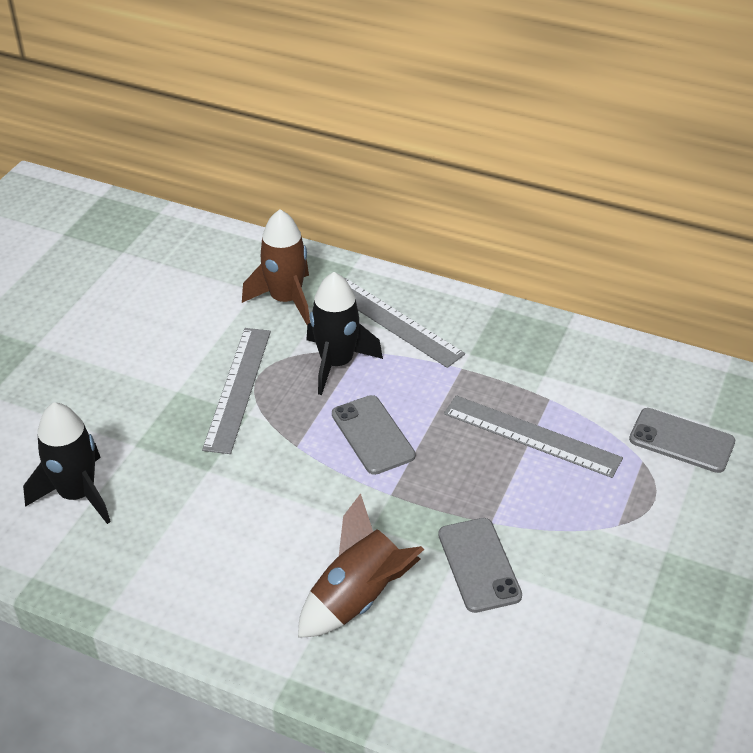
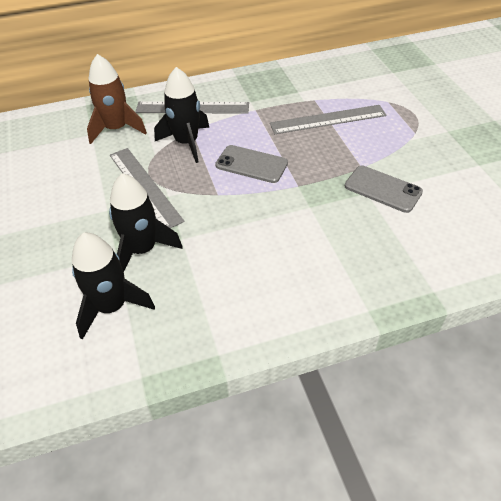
camera: 40 degrees left, 5 degrees up
(162, 456) = (142, 249): none -> black rocket
(358, 598) = (349, 245): brown rocket -> none
(681, 441) = (392, 85): grey phone -> none

